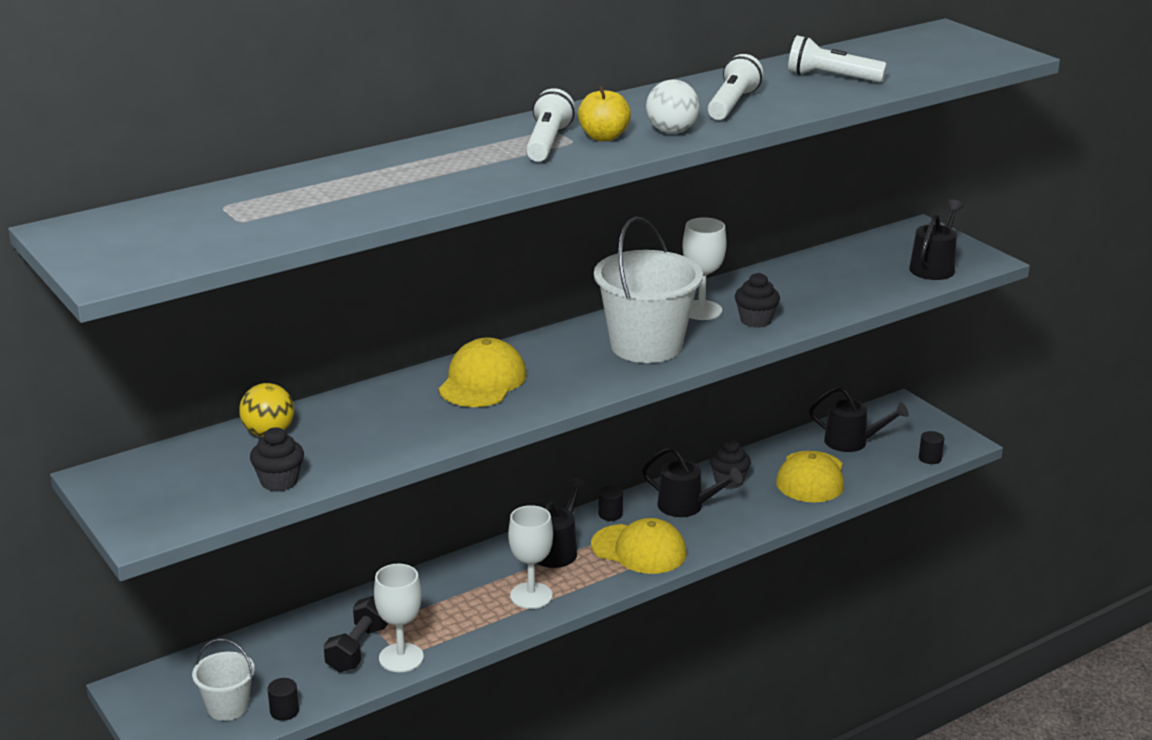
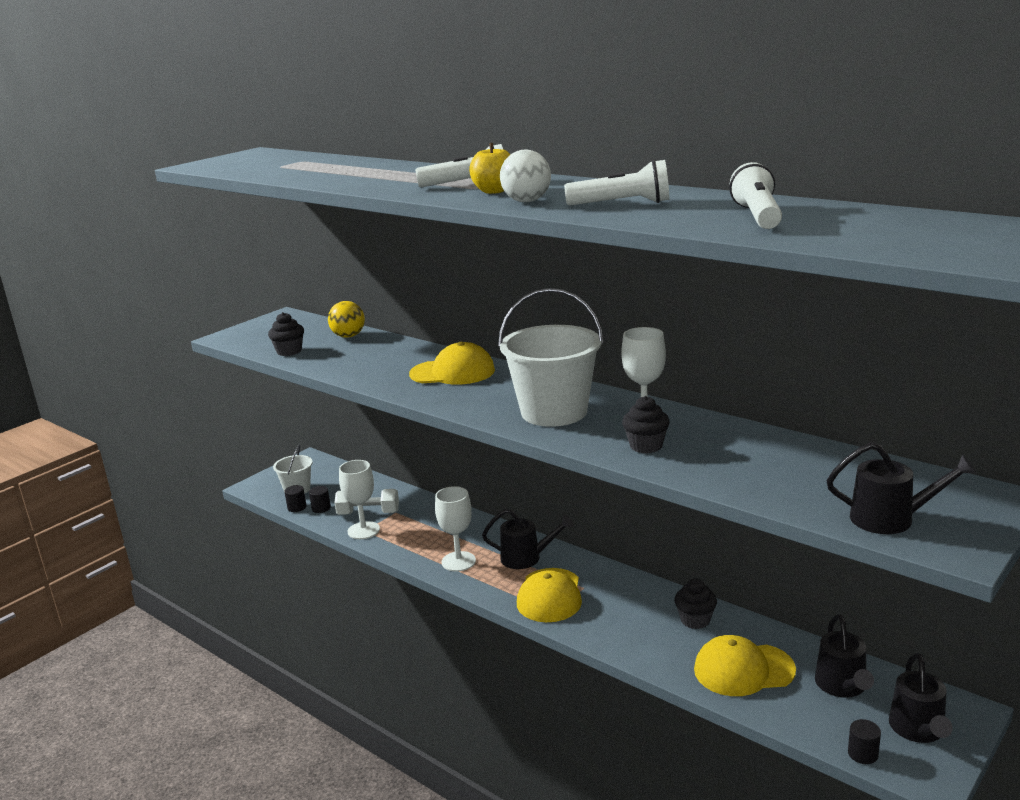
camera: 75 degrees right, 5 degrees down
(358, 649) = (368, 513): black dumbbell -> white dumbbell
(610, 514) = (593, 570): black cylinder -> black cylinder (321, 508)
(686, 506) = (634, 605): black watering can -> black watering can (918, 729)

